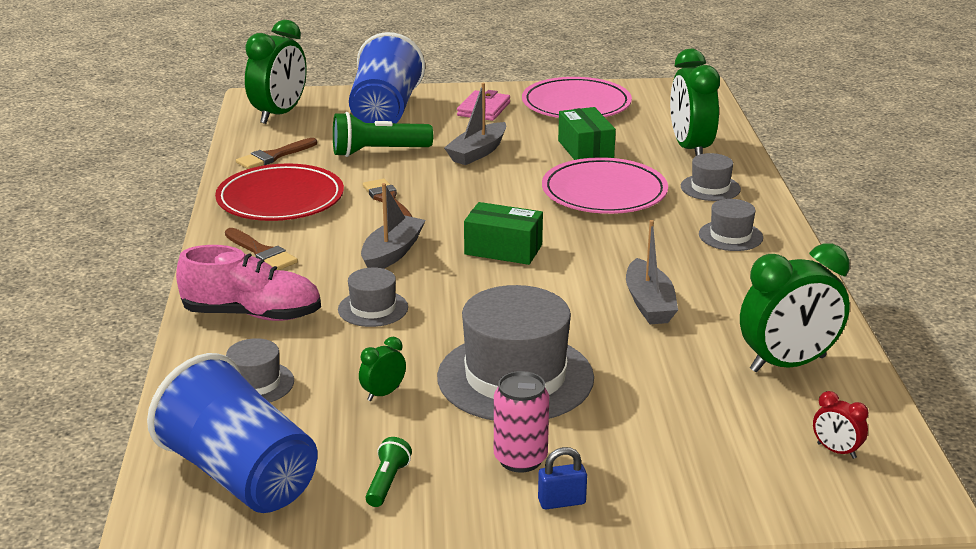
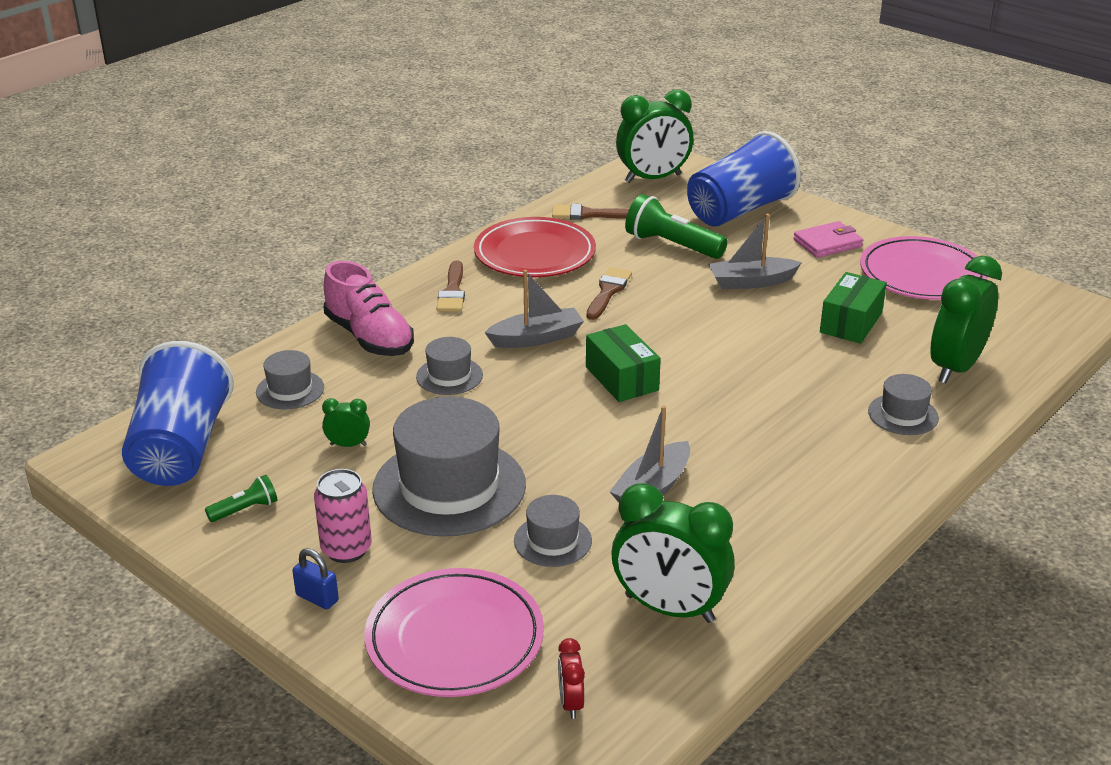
camera: 45 degrees right, 5 degrees up
(604, 192) = (795, 370): pink plate -> pink plate (454, 638)
(730, 236) = (836, 469): grey hat -> grey hat (552, 541)

